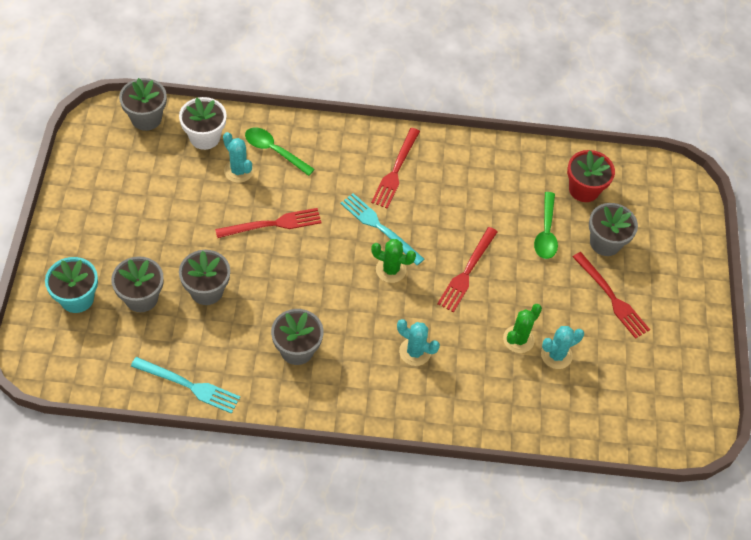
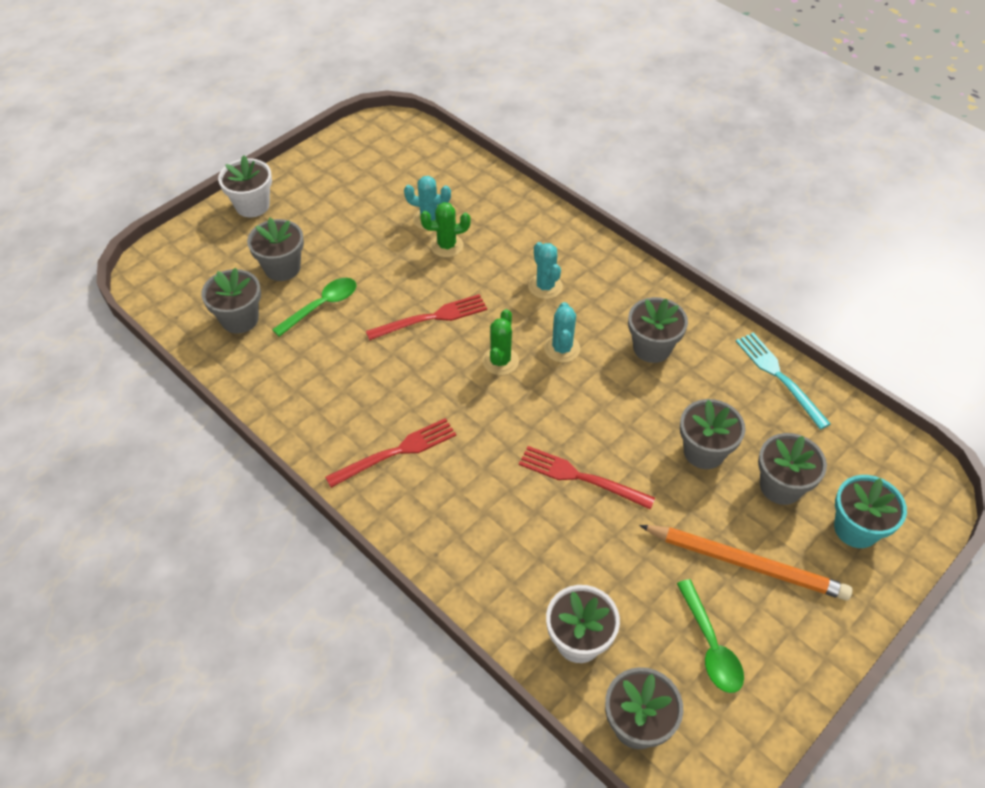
camera: 135 degrees left, 5 degrees down
(136, 233) = (745, 564): none -> orange pencil
(238, 171) = (570, 565): turquoise cactus -> turquoise cactus (562, 348)
(274, 151) = (508, 564): green spoon -> green spoon (710, 645)
(379, 227) = (472, 405): turquoise fork -> none
(391, 270) = (500, 361): green cactus -> green cactus turned 45 degrees clockwise
(584, 189) = (240, 319): red flower pot -> grey flower pot
(611, 298) = (333, 229): red fork -> none
(689, 277) = (252, 205): none -> white flower pot

